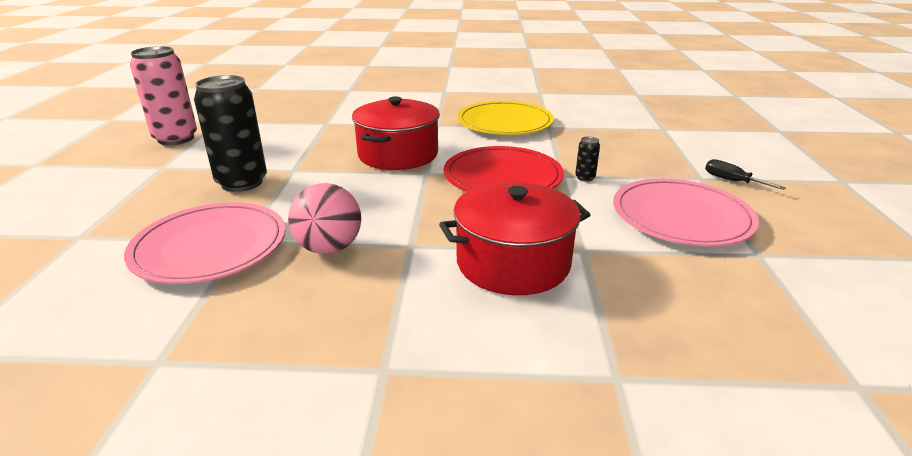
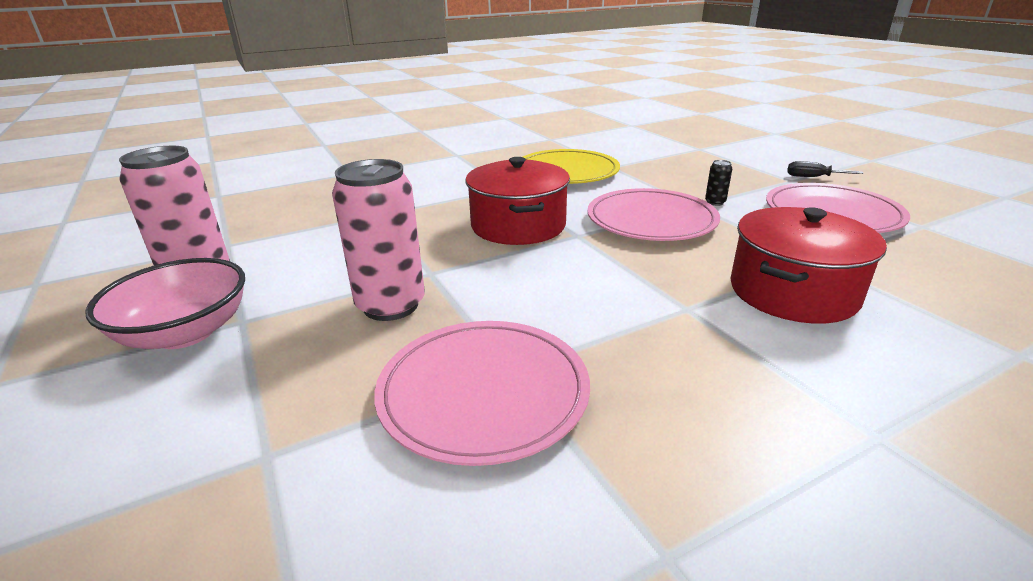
camera: 30 degrees left, 0 degrees up
(132, 165) = (185, 333): none -> pink bowl
(242, 182) = (391, 305): black can -> pink can
(329, 248) = (617, 341): pink ball -> none
(502, 177) = (651, 220): red plate -> pink plate

